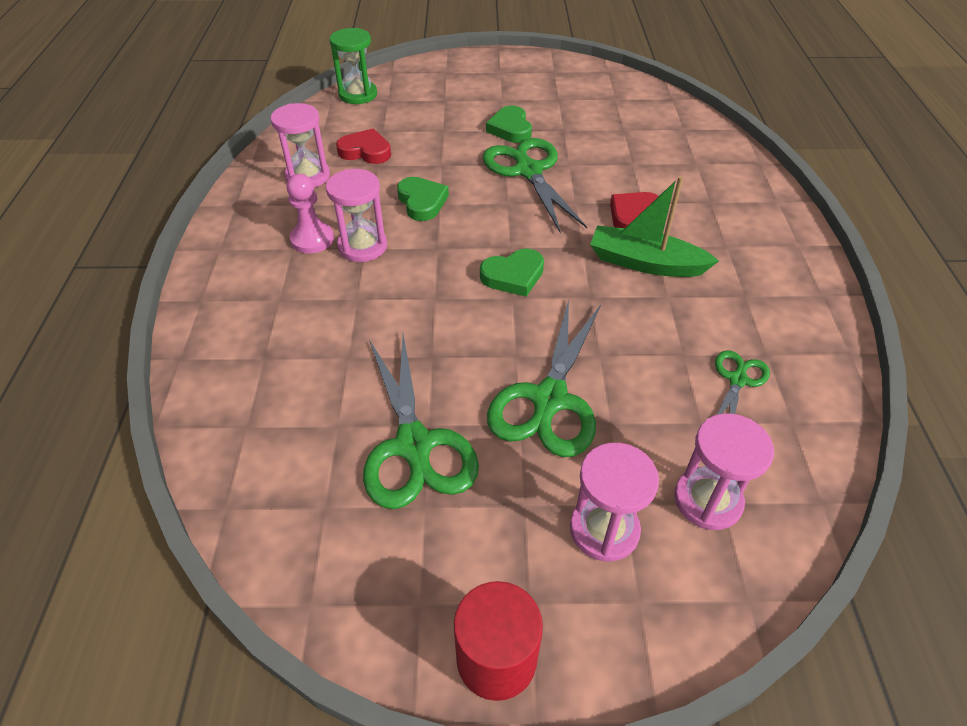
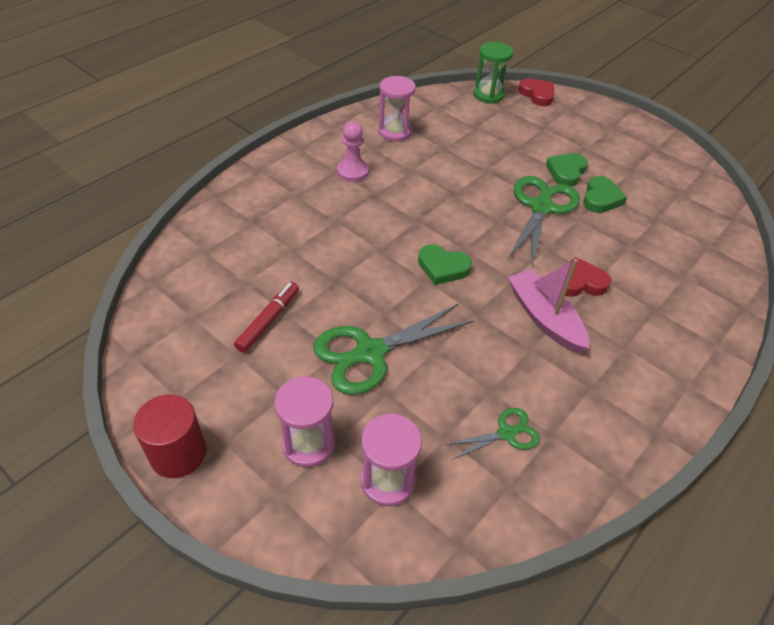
camera: 40 degrees right, 0 degrees up
(362, 246) = (375, 193): pink hourglass -> none
(365, 151) = (448, 135): red heart -> red heart (537, 95)
(414, 445) = (268, 320): green scissors -> red marker
(422, 202) = (443, 187): green heart -> green heart (601, 198)
(645, 263) = (544, 318): green boat -> pink boat

